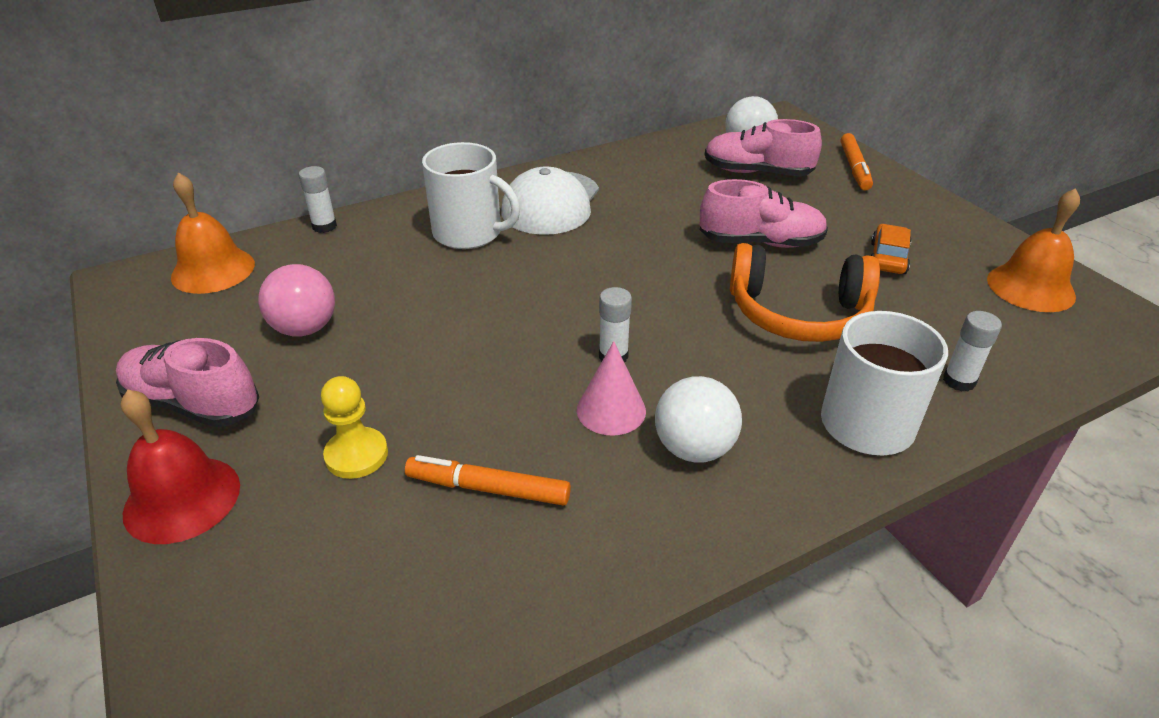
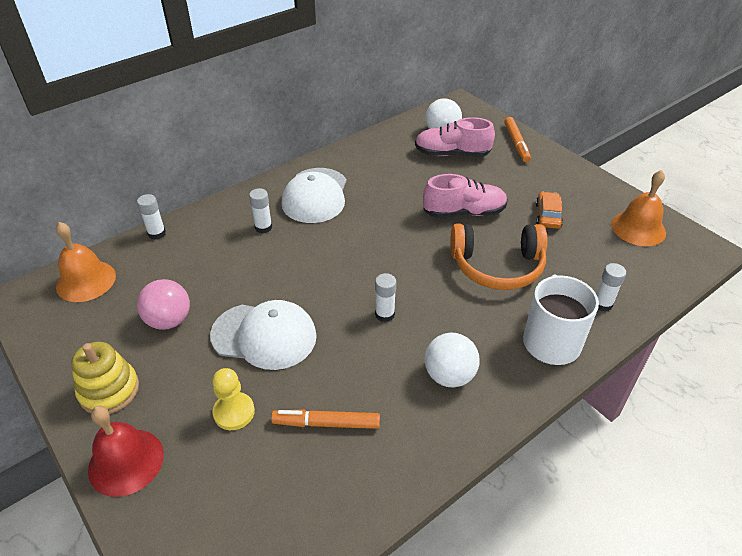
camera: 10 degrees left, 5 degrees up
(193, 404) = (109, 390): pink shoe -> yellow stacking toy
(430, 362) = (264, 336): none -> white cap
(469, 233) = (263, 227): white mug -> white glue stick
(611, 410) = (392, 355): pink cone -> none

